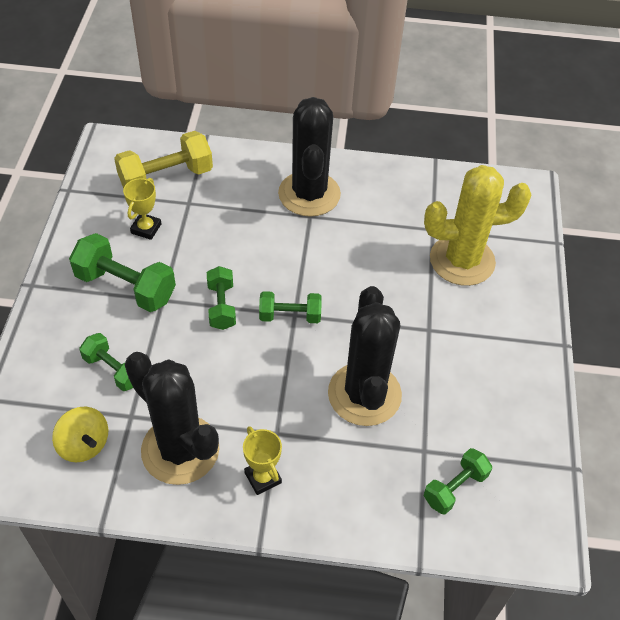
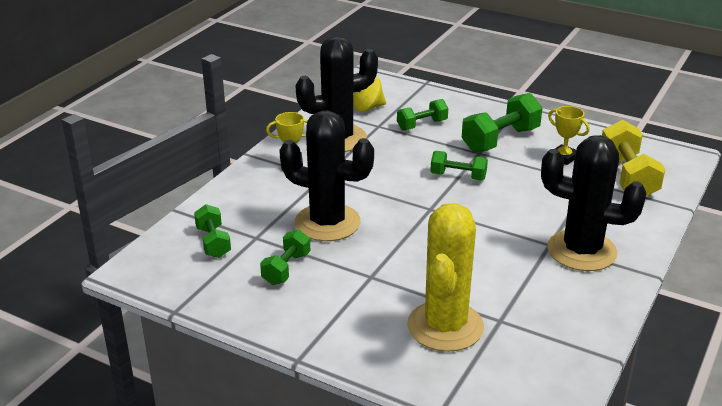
camera: 115 degrees right, 20 degrees down
(290, 316) = (430, 206): green dumbbell -> green dumbbell (286, 268)

